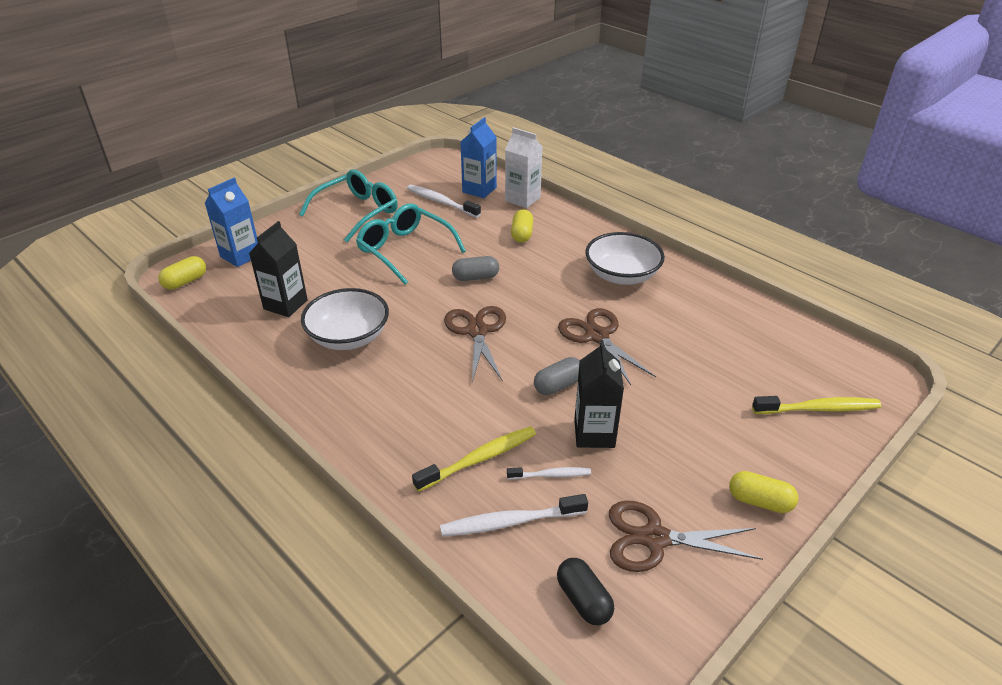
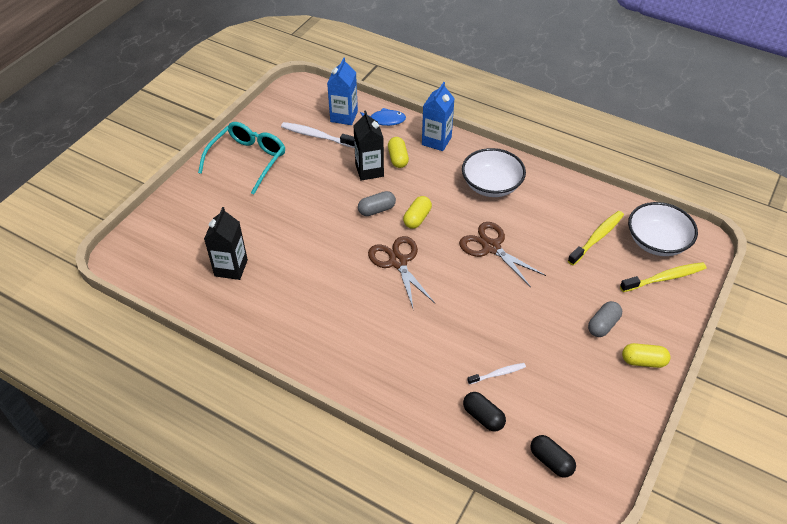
camera: 15 degrees left, 10 degrees up
(185, 282) = (132, 262): yellow capsule -> yellow capsule (417, 218)
(240, 256) = (166, 226): blue carton -> blue carton (436, 141)
(348, 337) = (298, 288): white bowl -> white bowl (657, 242)
(405, 250) = (306, 193): turquoise glasses -> none
(479, 459) = (442, 373): yellow toothbrush -> yellow toothbrush (597, 238)
(510, 522) = (483, 417): white toothbrush -> black capsule
(522, 199) = (384, 120): white carton -> blue fish
(558, 385) = (477, 298): grey capsule -> grey capsule (603, 325)
(594, 433) = (517, 333): black carton -> black carton (369, 170)
(654, 538) = (583, 405): brown scissors -> none

